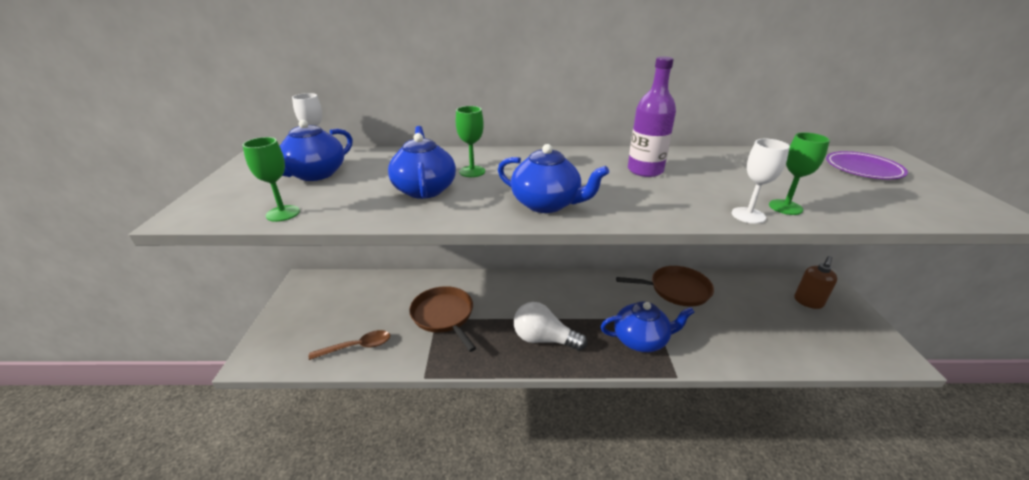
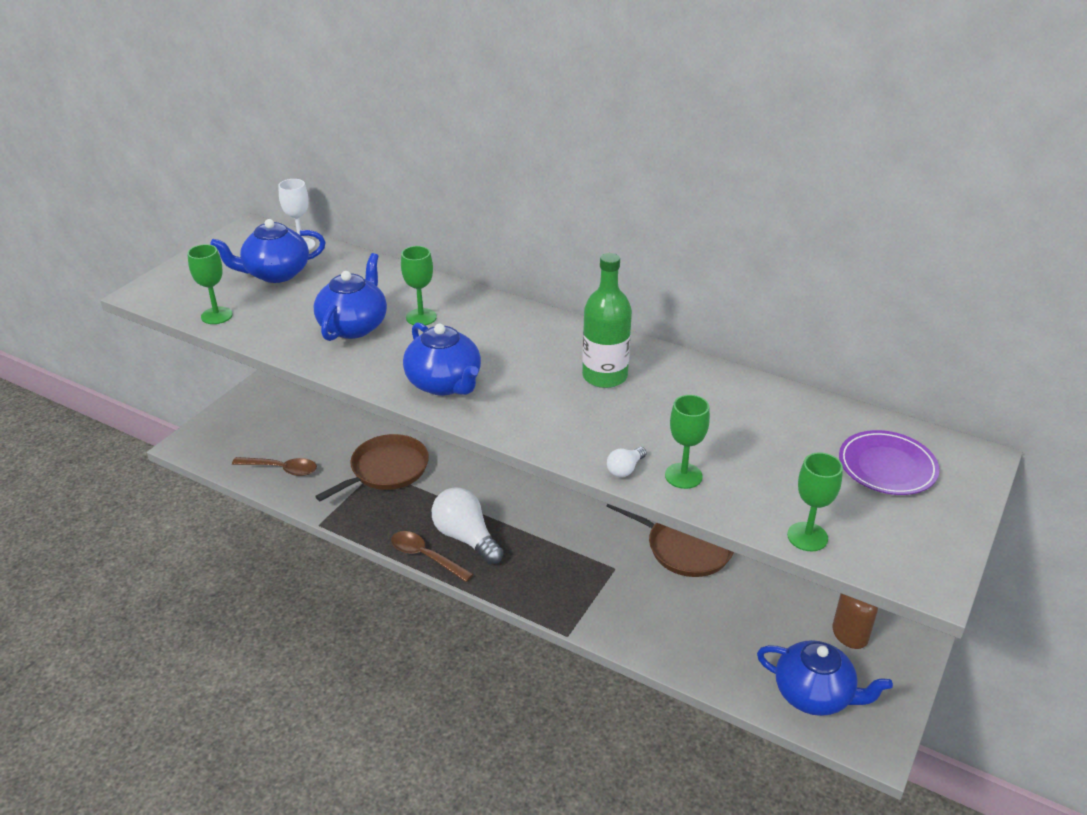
camera: 30 degrees right, 5 degrees up
(444, 316) = (386, 470): brown pan -> brown pan turned 45 degrees clockwise
(529, 365) = (426, 556): none -> brown spoon
(641, 340) = (571, 583): blue teapot -> blue teapot (814, 694)
(645, 170) = (604, 376): purple bottle -> green bottle
(748, 215) = (625, 469): white goblet -> white light bulb
(907, 215) = (807, 537): none -> green goblet

